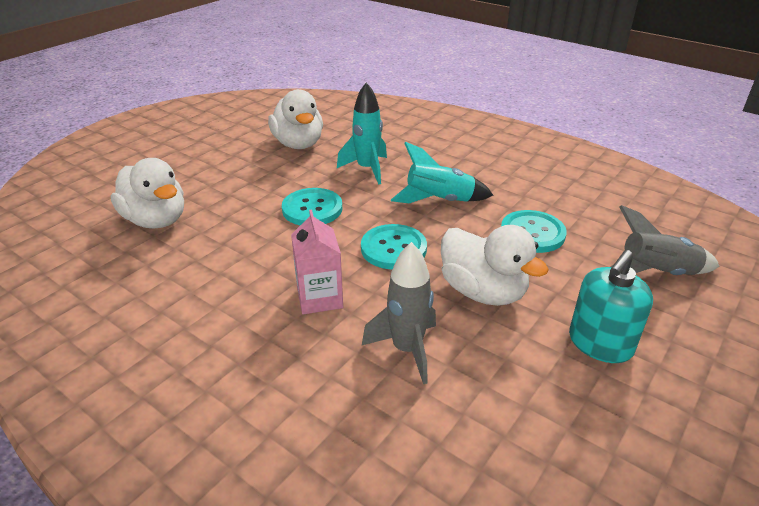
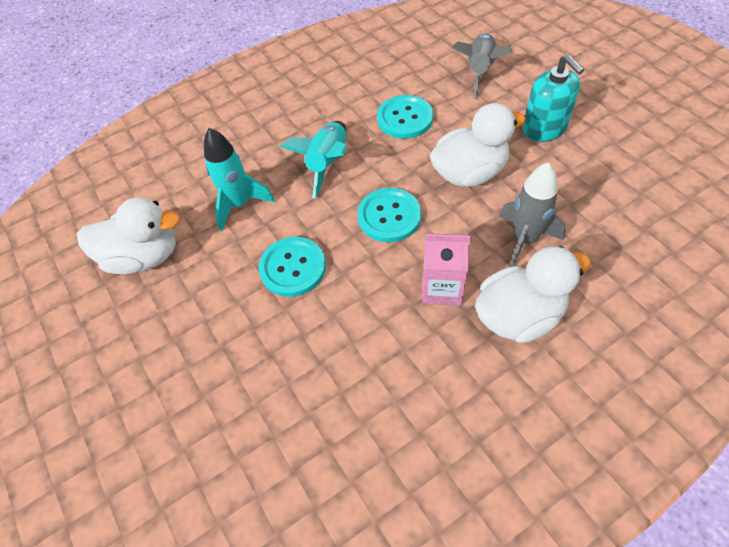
camera: 65 degrees left, 20 degrees up
(156, 220) = (240, 432): white duck -> white duck (519, 315)

